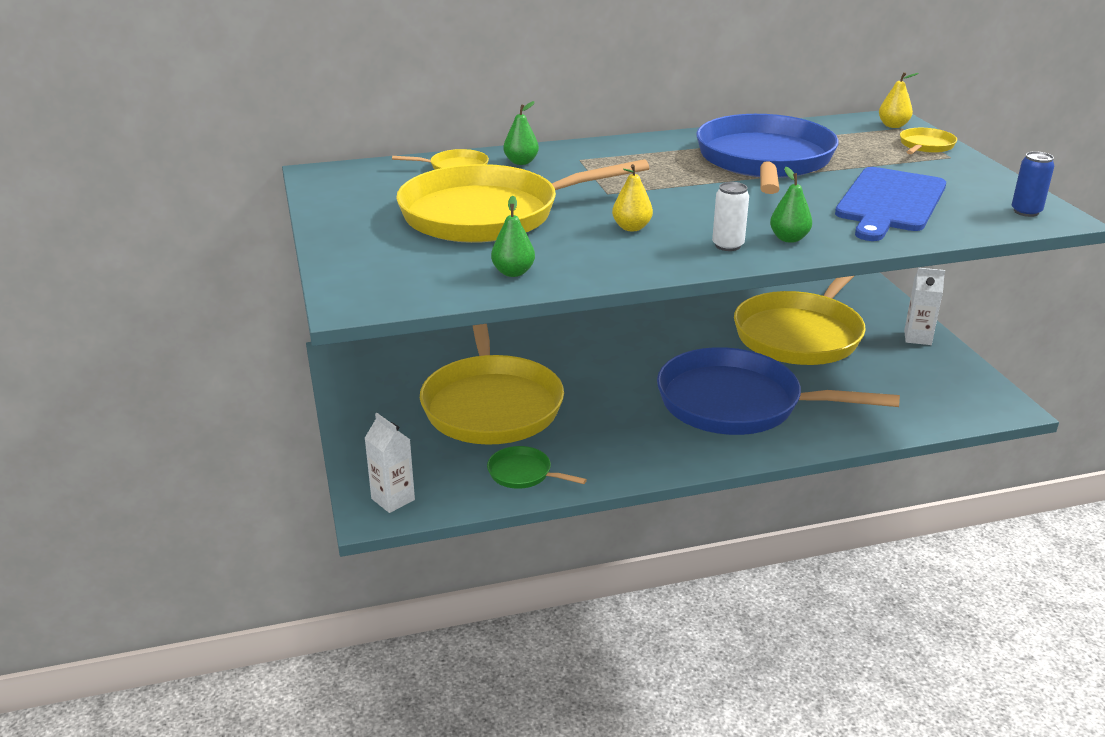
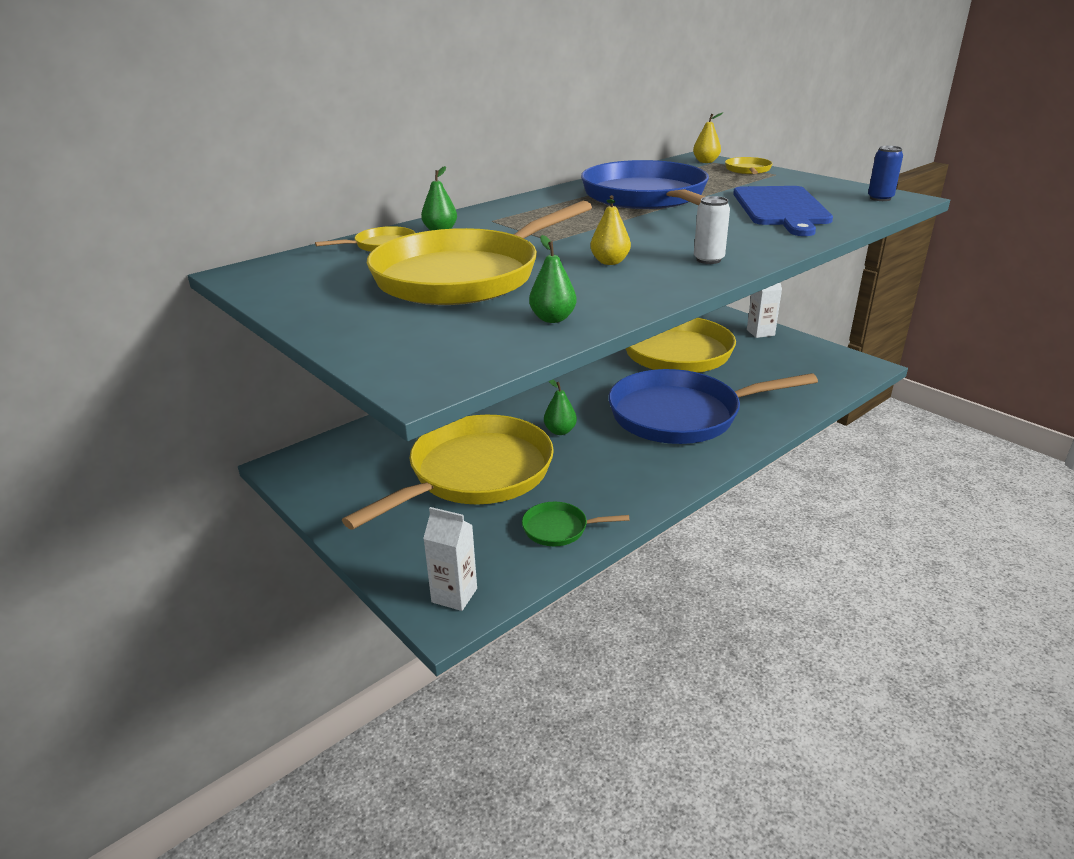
camera: 25 degrees left, 0 degrees up
(491, 404) = (475, 474): yellow pan -> yellow pan turned 105 degrees counterclockwise
(789, 239) = (748, 246): green pear -> green pear (560, 431)

